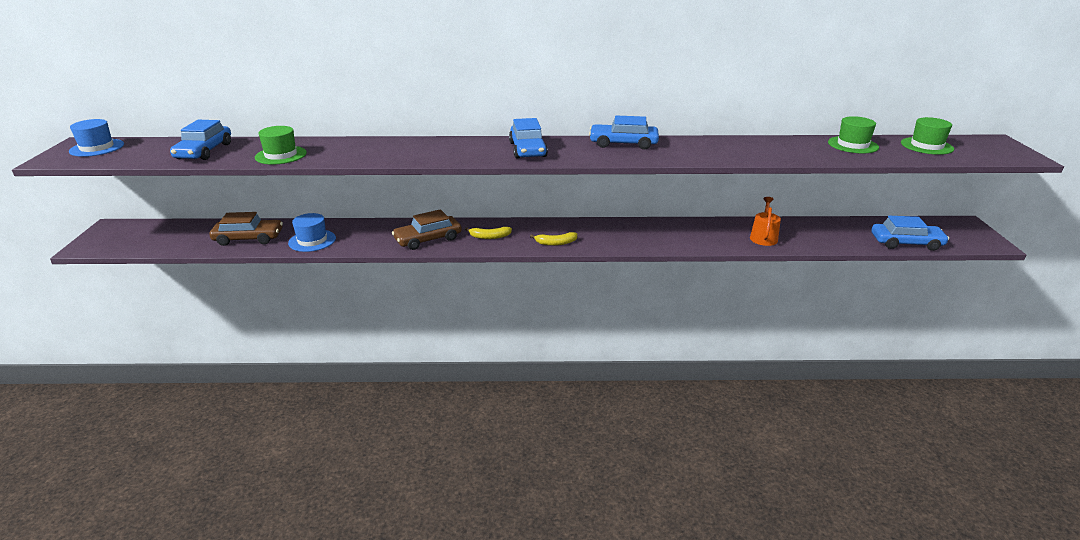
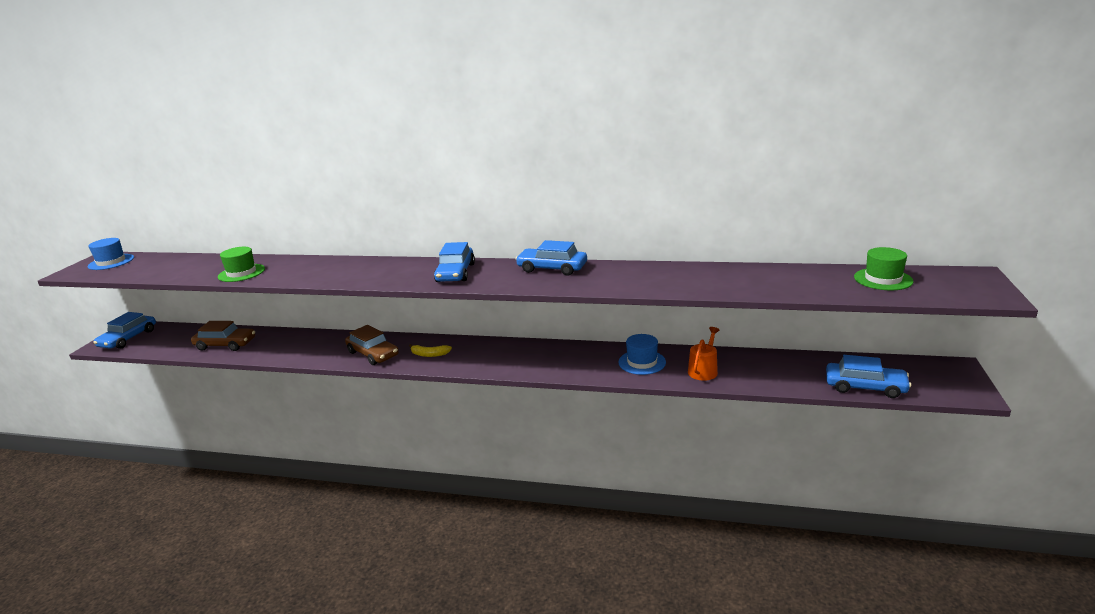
camera: 15 degrees right, 5 degrees down
(204, 151) = (186, 267): blue car -> blue car (128, 338)
(312, 240) = (275, 349): blue hat -> blue hat (642, 362)
(428, 239) = (373, 354): brown car -> brown car turned 120 degrees counterclockwise
(556, 243) = (487, 364): yellow banana -> none
(853, 145) = (796, 276): green hat -> none

